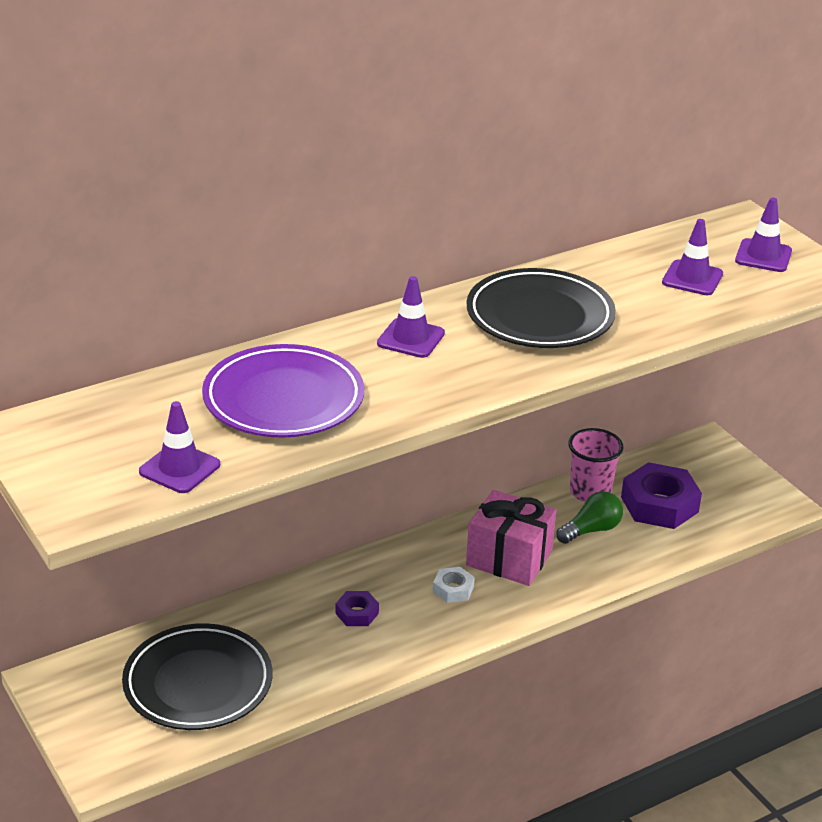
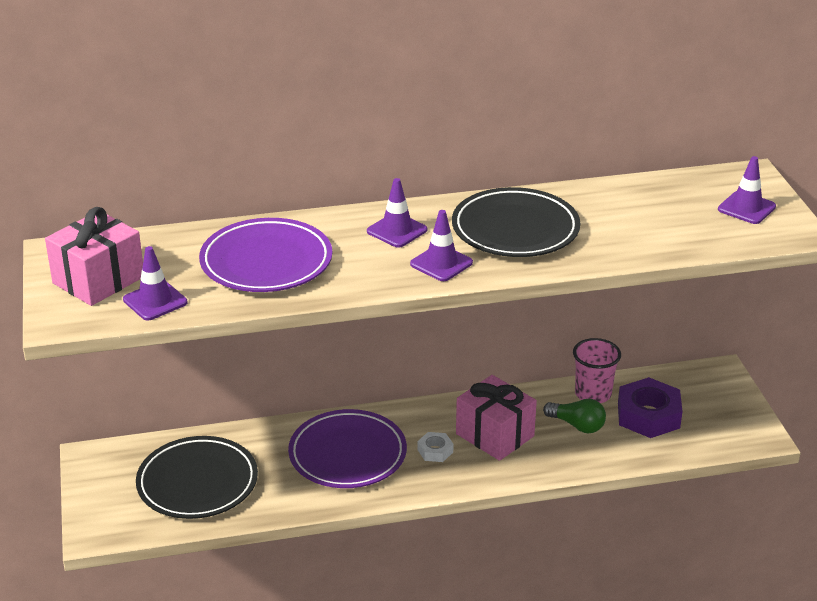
camera: 20 degrees right, 0 degrees up
(93, 455) = (98, 280): none -> pink gift
(357, 613) = (347, 454): purple nut -> purple plate
(591, 530) = (577, 425): green light bulb -> green light bulb turned 45 degrees clockwise
(692, 278) = (669, 217): purple traffic cone -> purple traffic cone (441, 263)

